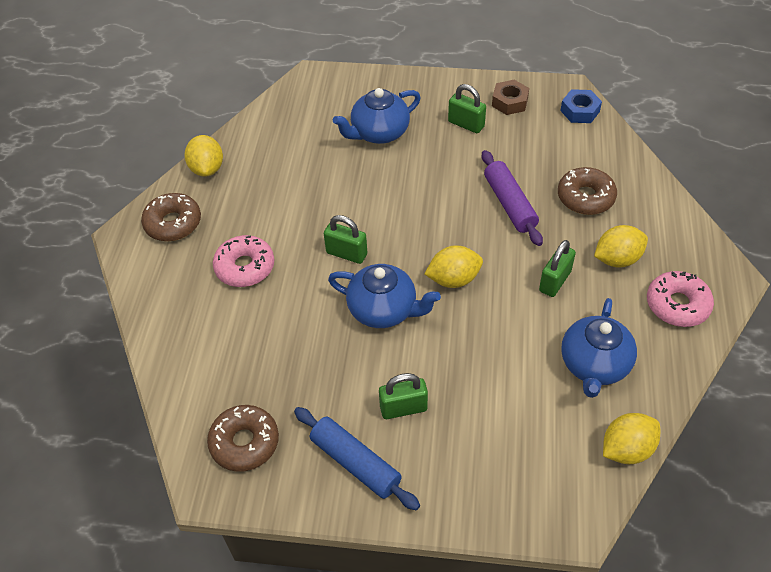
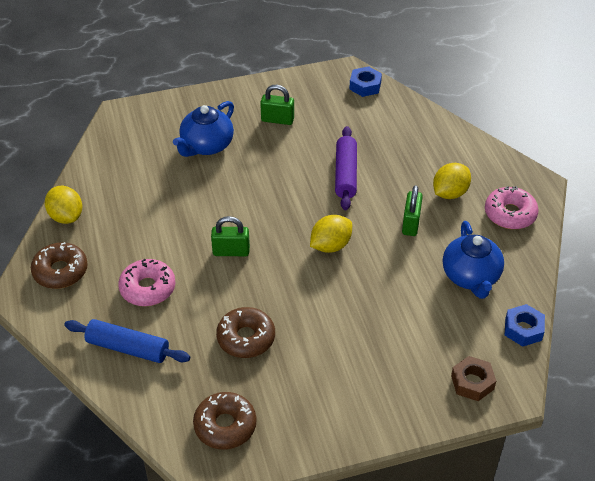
camera: 25 degrees left, 5 degrees down
(355, 463) = (325, 409): blue rolling pin -> blue rolling pin (128, 348)
(383, 310) = (286, 286): blue teapot -> none
(403, 408) = (341, 356): green padlock -> none
(509, 102) = (304, 92): brown nut -> brown nut (472, 382)
(510, 204) = (346, 174): purple rolling pin -> purple rolling pin turned 45 degrees clockwise
(585, 197) = (403, 152): brown donut -> brown donut (246, 338)
(626, 449) = (523, 329): yellow lemon -> blue nut

